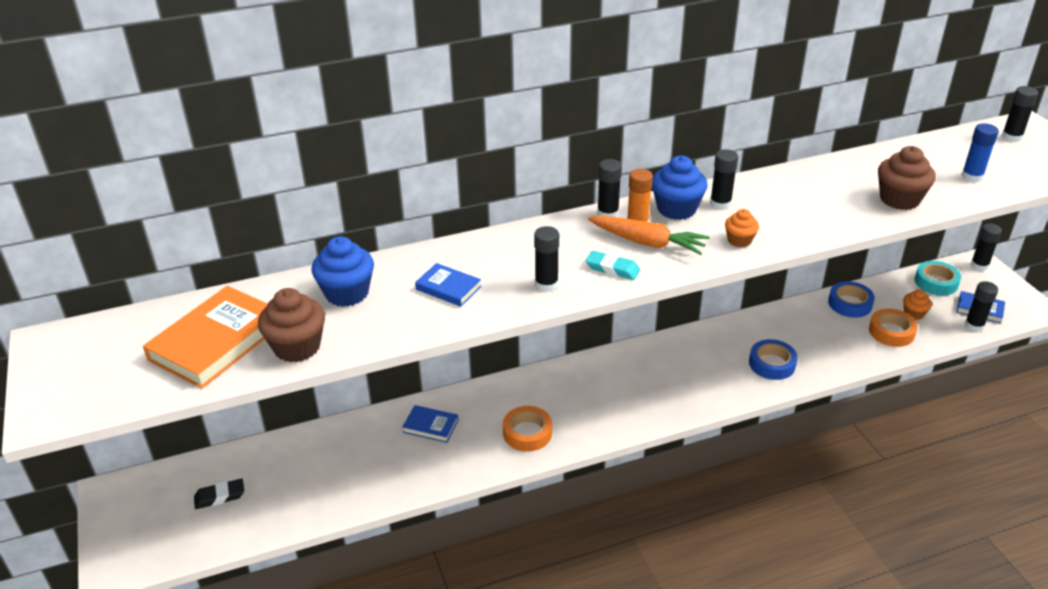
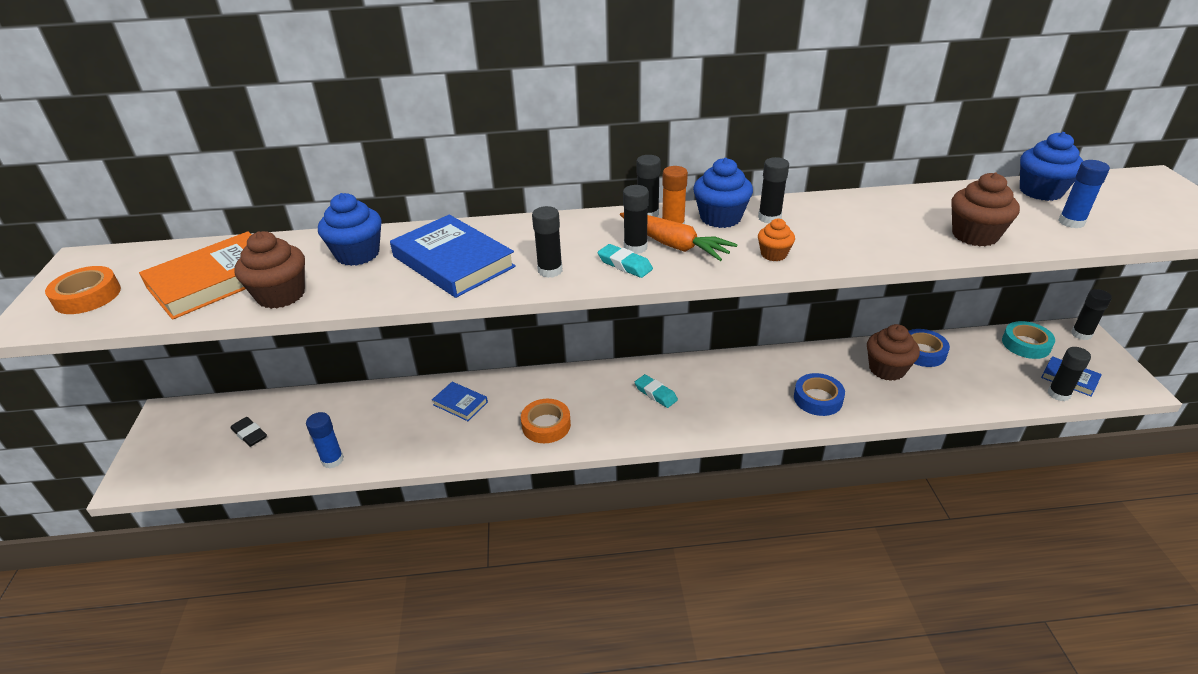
camera: 15 degrees right, 0 degrees up
(220, 496) = (249, 434): black eraser -> black eraser turned 45 degrees clockwise
(325, 506) = (332, 460): none -> blue glue stick
(448, 288) = (453, 261): blue book -> blue book, size x1.93
(621, 384) = (655, 394): none -> turquoise eraser
(823, 325) = (887, 369): none -> brown cupcake
(891, 332) = (960, 387): orange tape -> orange tape (87, 296)
(913, 313) = (991, 372): orange cupcake -> none
(939, 148) = (1041, 191): none -> blue cupcake
(1011, 137) = (1133, 189): black glue stick -> black glue stick (635, 247)

